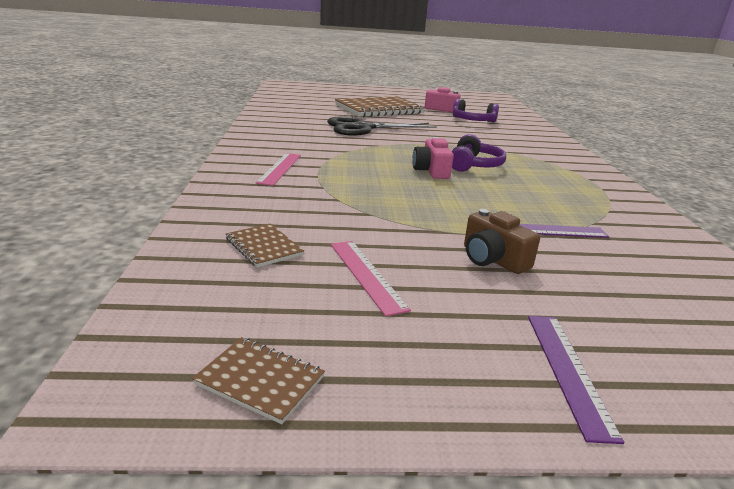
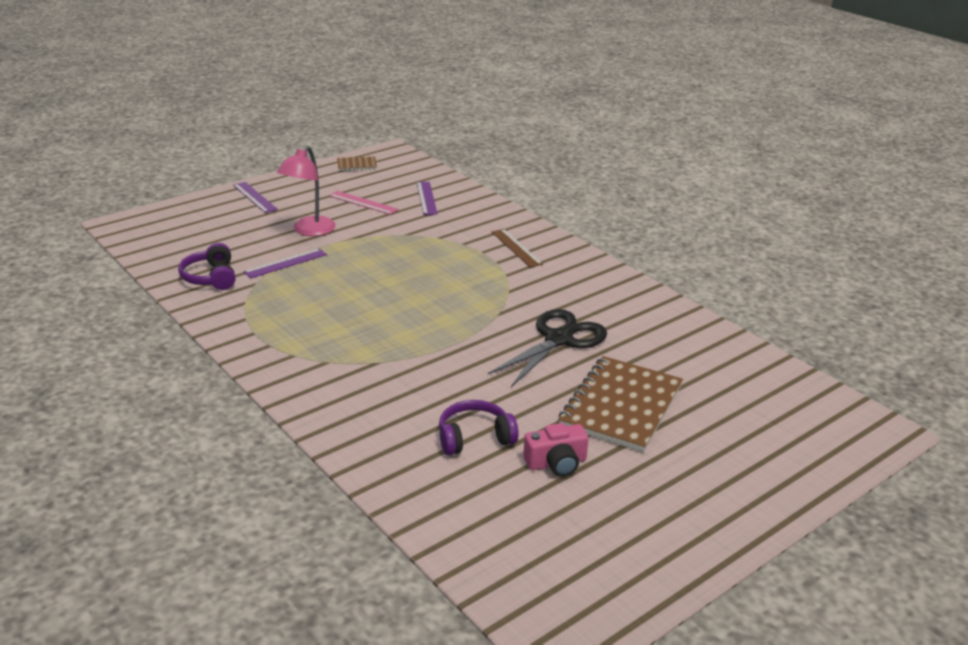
camera: 145 degrees right, 5 degrees up
(263, 247) = (426, 198): brown notebook -> purple ruler
(280, 168) = (516, 248): pink ruler -> brown ruler
(431, 171) = (412, 293): pink camera -> none
(474, 165) = (386, 319): purple headphones -> purple headphones (211, 277)
(492, 259) = (309, 231): brown camera -> pink lamp

